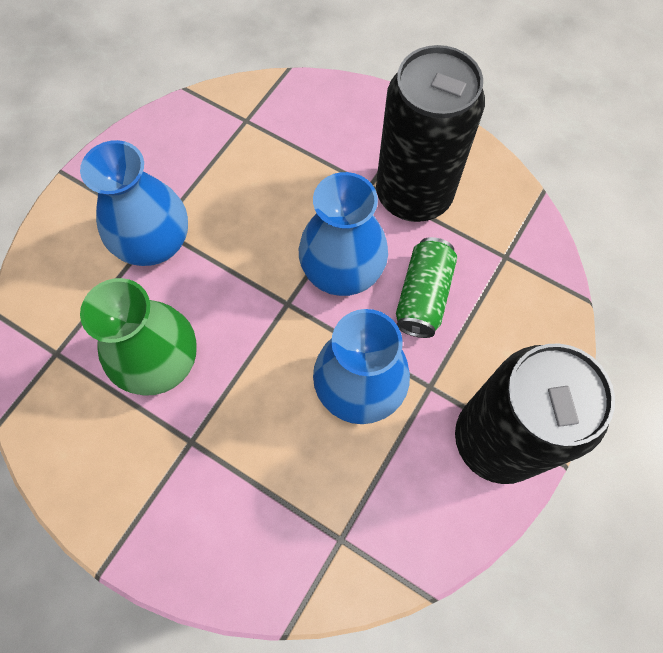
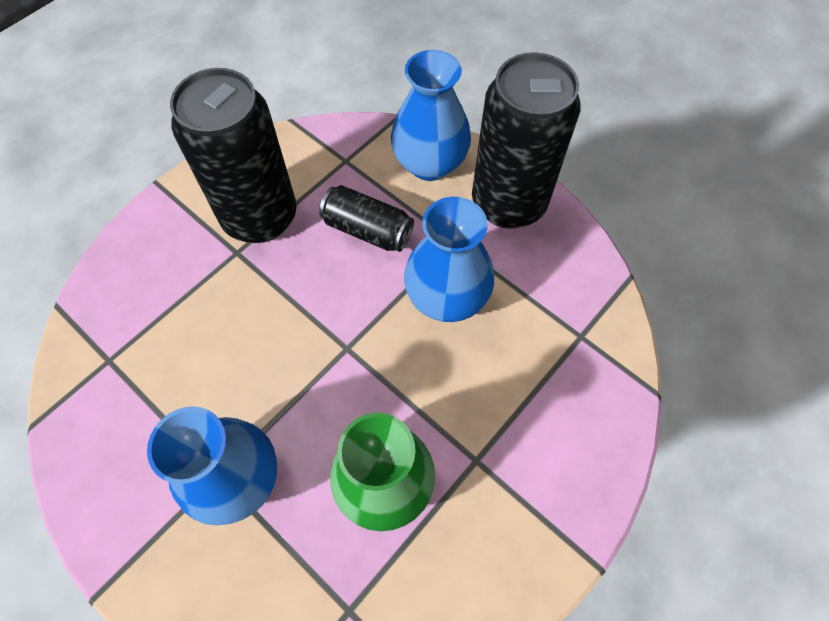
camera: 80 degrees left, 5 degrees down
(342, 271) = (324, 292): blue vase -> blue vase (429, 164)
(423, 296) = (367, 230): green can -> black can

